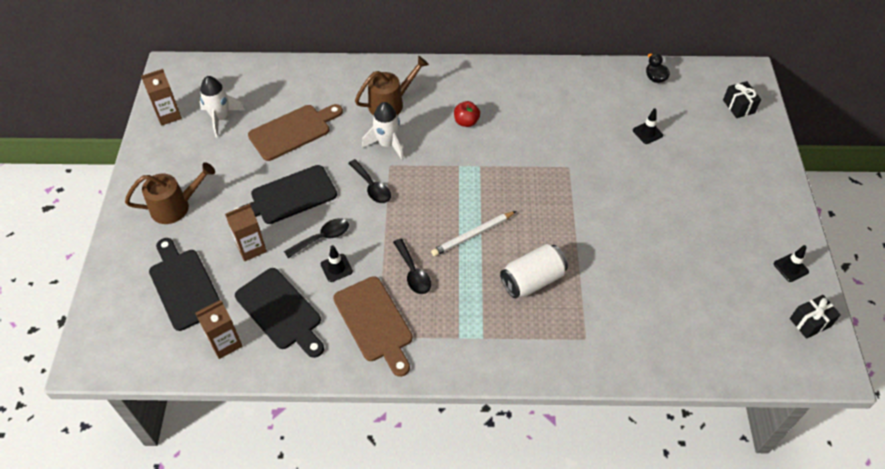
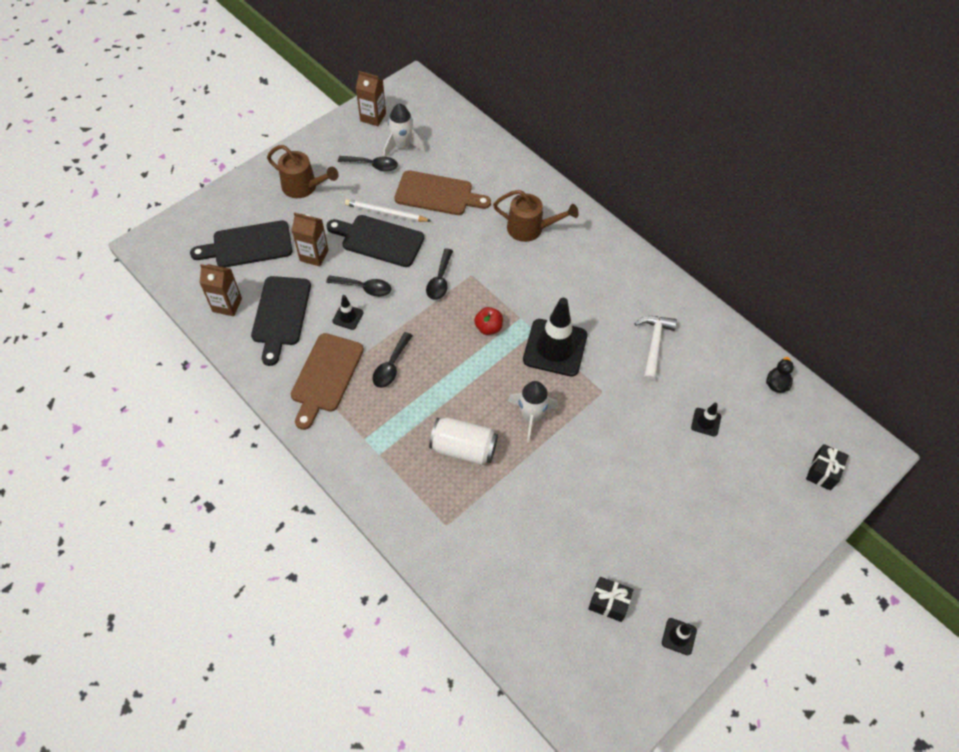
camera: 45 degrees right, 5 degrees up
(184, 285) = (248, 245): black cutting board -> black cutting board turned 120 degrees counterclockwise
(214, 149) = (373, 165): none -> black spoon
(387, 144) = (489, 258): white rocket -> white rocket (531, 416)
(466, 122) = (568, 289): red apple -> red apple (488, 328)
(473, 235) = (464, 377): white pencil -> white pencil (386, 213)
(505, 165) = (555, 348): none -> black traffic cone
(561, 113) = (653, 345): none -> white hammer
(810, 322) = (634, 690): black gift -> black gift (608, 603)

